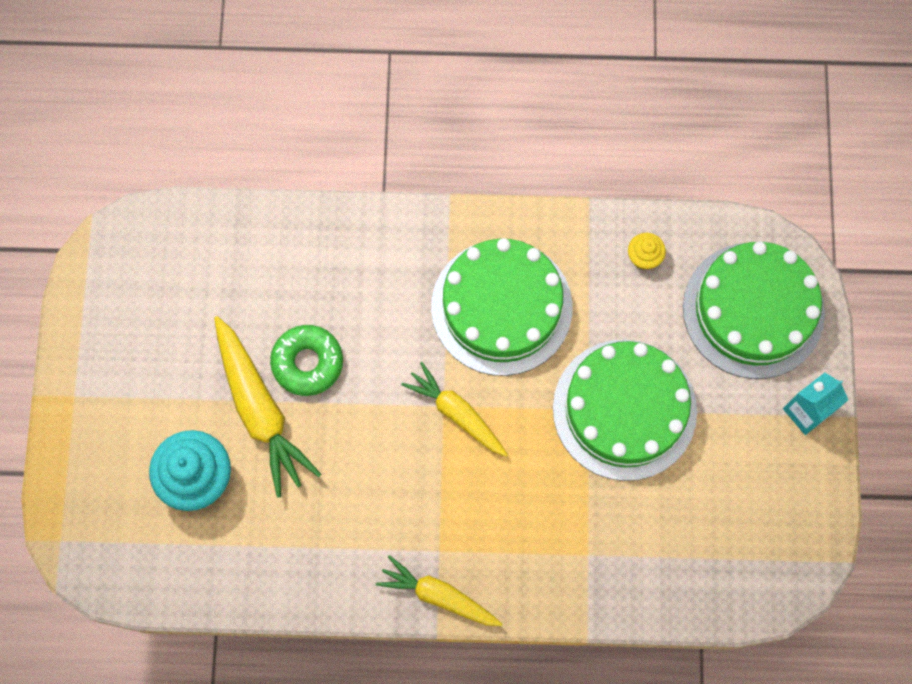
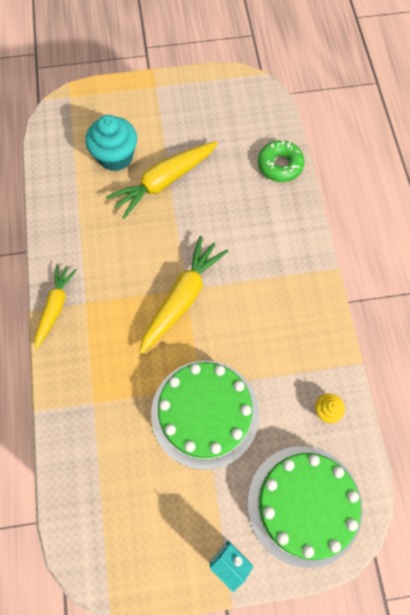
camera: 80 degrees right, 5 degrees down
(307, 363) = (200, 202): green donut -> green donut (280, 165)
(456, 413) = (182, 298): yellow carrot -> yellow carrot, size x1.53
(501, 307) = (264, 315): green cake -> none

